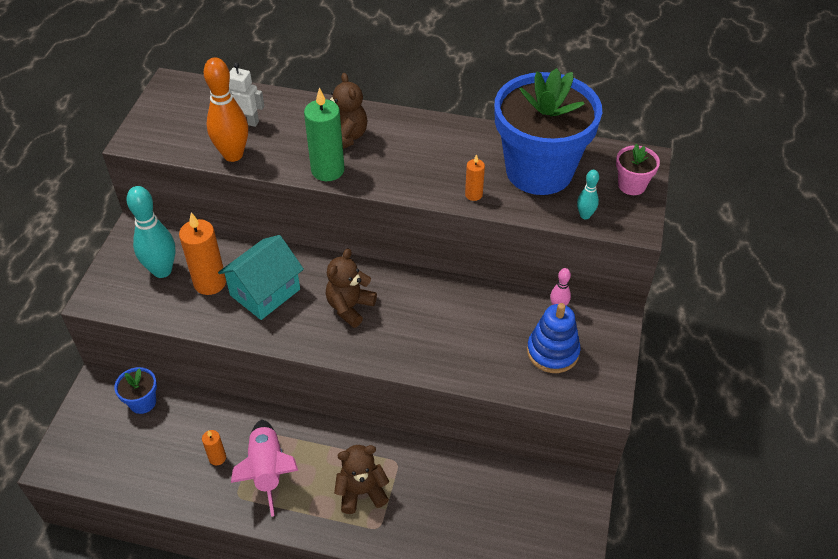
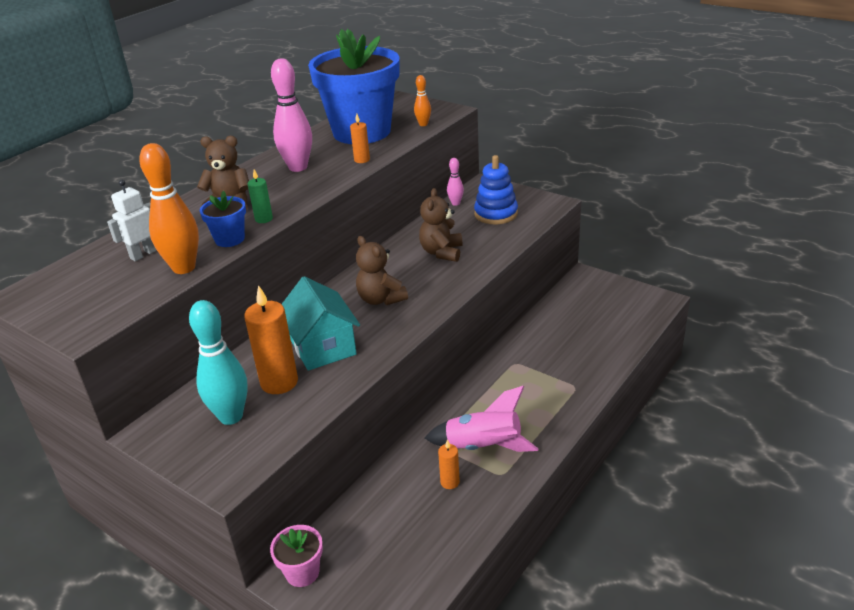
camera: 65 degrees left, 15 degrees down
(142, 402) = (342, 535): blue flower pot -> blue flower pot (229, 239)
(327, 170) = (264, 219): green candle -> green candle, size x0.52
(361, 492) = (535, 389): brown teddy bear -> brown teddy bear (441, 252)
(436, 153) = (298, 167): none -> pink bowling pin
(585, 215) = (423, 124): turquoise bowling pin -> orange bowling pin
(631, 185) = (408, 105): pink flower pot -> pink flower pot (302, 572)

